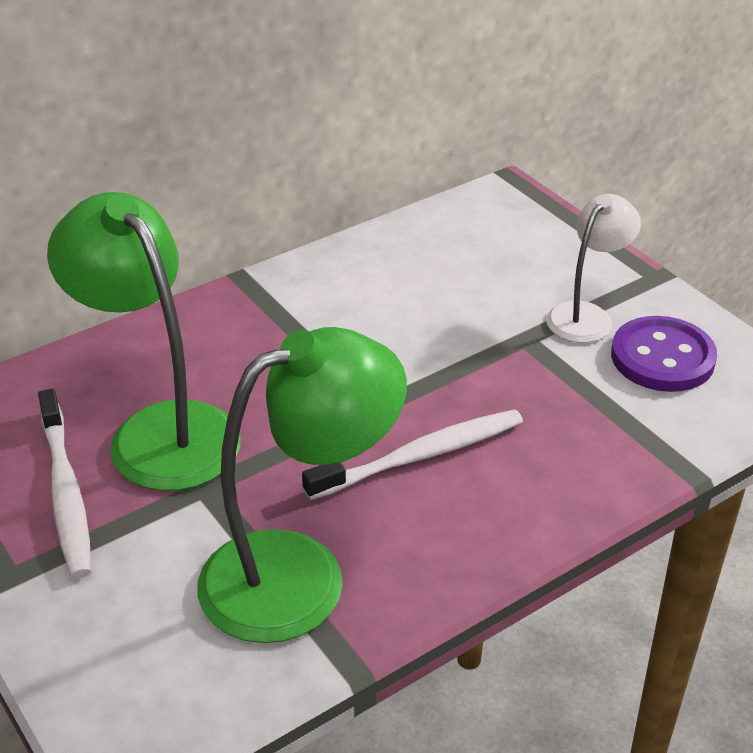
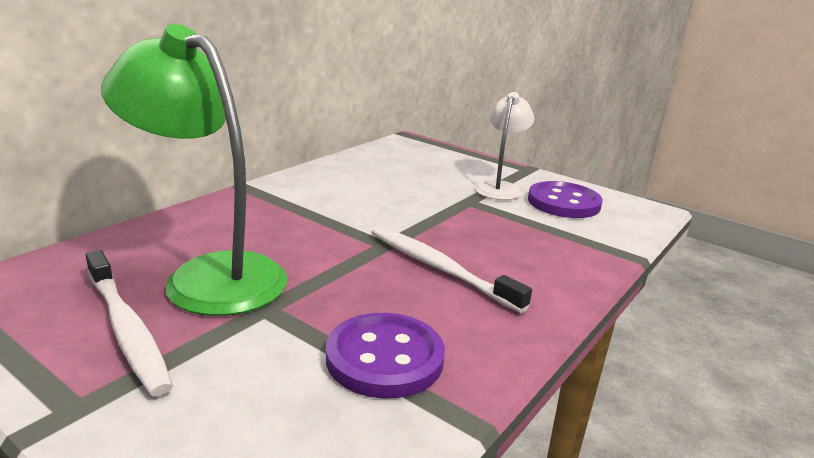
camera: 20 degrees left, 15 degrees down
(300, 574) = (384, 358): green lamp -> purple button
(421, 456) = (439, 268): white toothbrush -> white toothbrush turned 90 degrees counterclockwise

